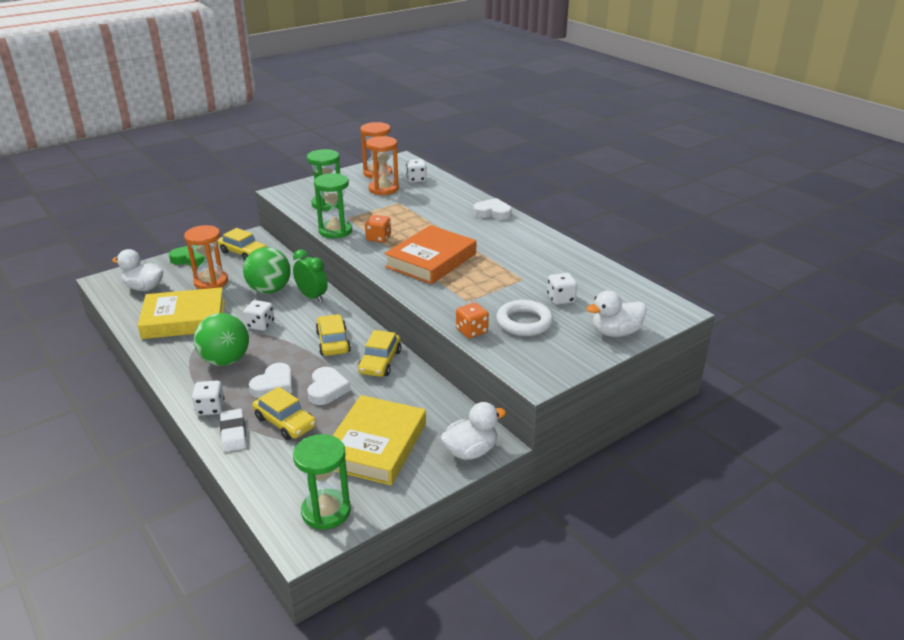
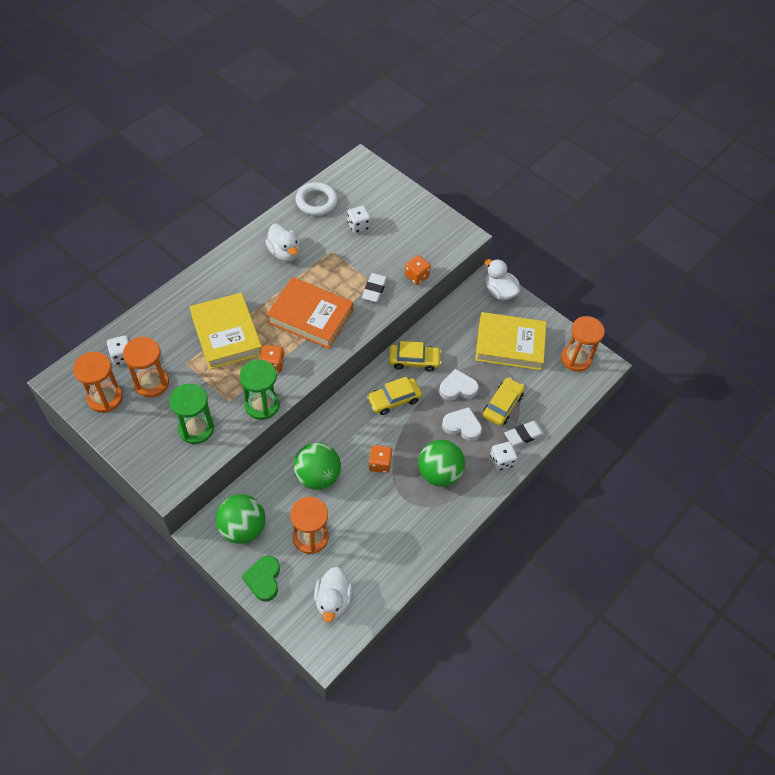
camera: 105 degrees left, 25 degrees up
(184, 319) = (383, 534): yellow book -> yellow book (226, 334)
(243, 253) = (242, 528): yellow car -> green ball
(260, 325) = (380, 464): white dice -> orange dice
(312, 297) = (324, 435): green clock -> none
(326, 511) = (576, 359): green hourglass -> orange hourglass
(458, 300) = (374, 289): none -> white eraser
(492, 213) = (205, 280): white heart -> none
(524, 322) = (397, 246): white ring -> white ring (316, 202)
(615, 332) = (398, 195): white duck -> white duck (284, 253)

